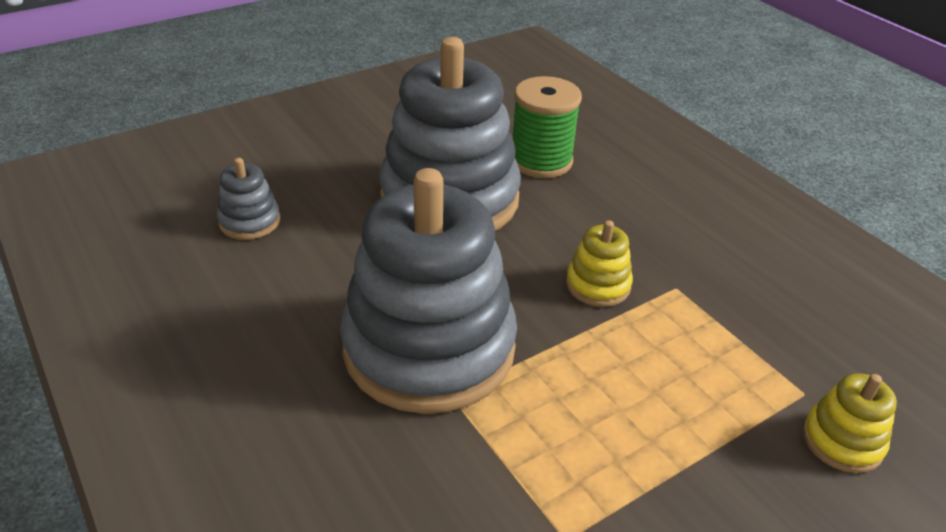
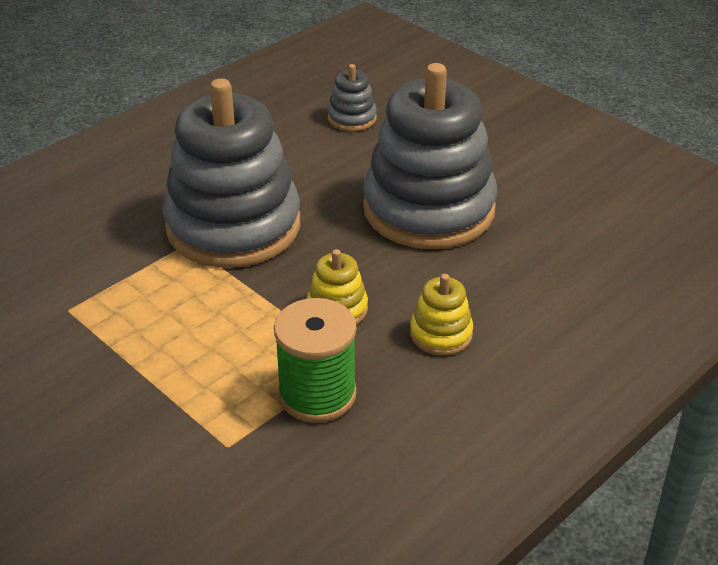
camera: 80 degrees right, 0 degrees up
(541, 161) = (524, 257): green spool -> green spool (317, 394)
(842, 441) = (173, 467): yellow stacking toy -> yellow stacking toy (441, 334)

